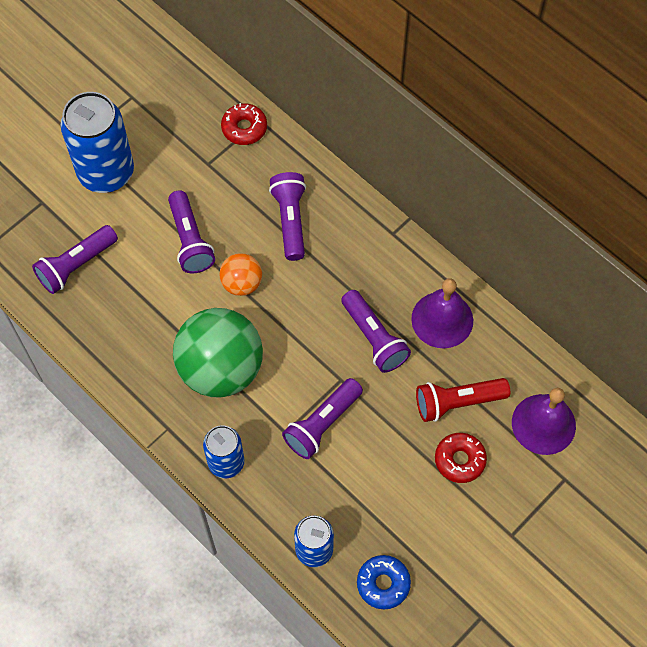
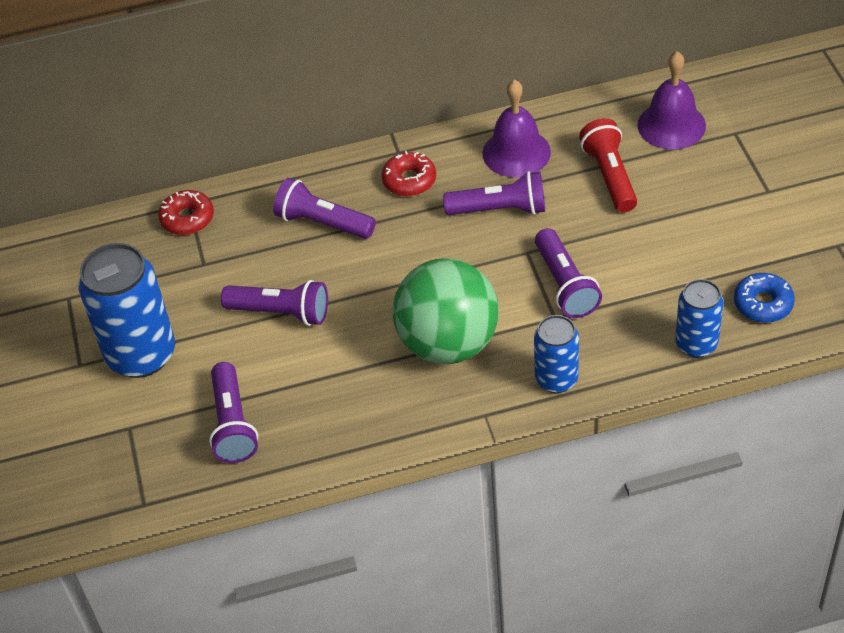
camera: 55 degrees left, 15 degrees down
(242, 283) = (364, 289): orange ball -> none
(457, 402) = (610, 176): red flashlight -> red flashlight turned 150 degrees clockwise
(459, 460) = (670, 197): red donut -> red donut (409, 180)

